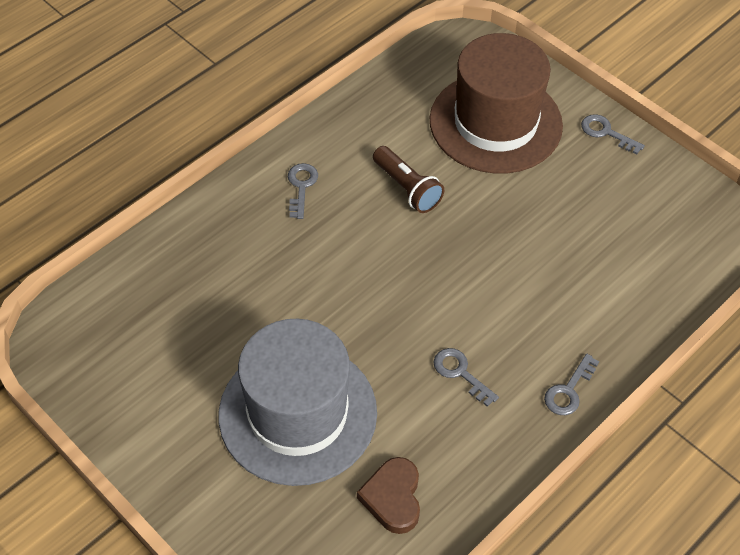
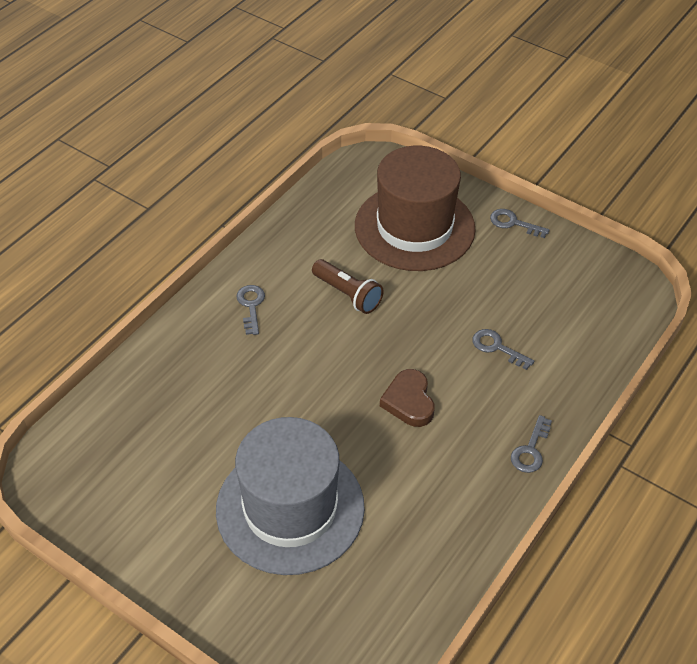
camera: 10 degrees left, 5 degrees down
(393, 498) = (394, 570): brown heart -> brown heart (409, 401)
(460, 373) = (431, 449): grey key -> grey key (497, 347)

